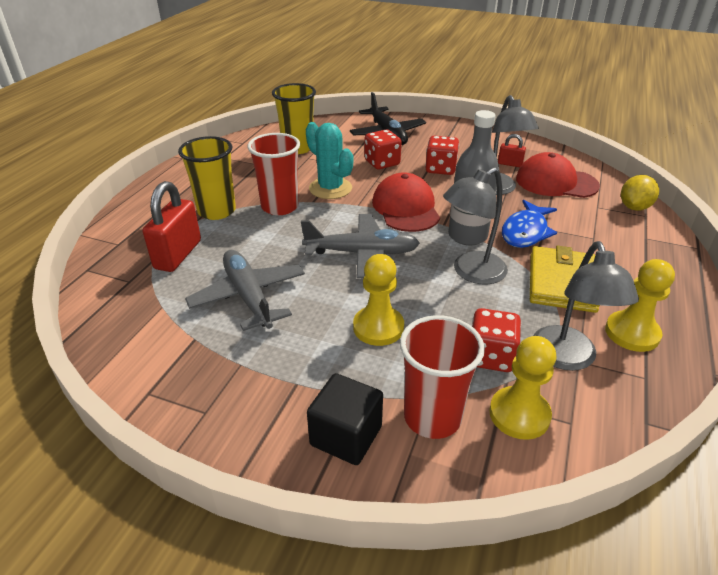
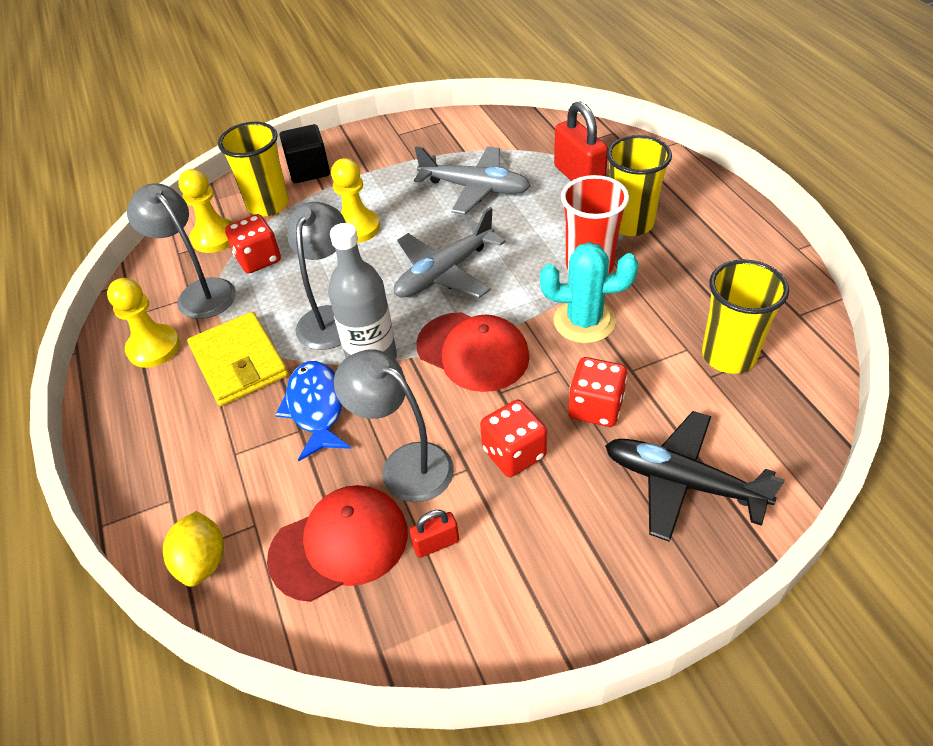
camera: 140 degrees right, 10 degrees up
(432, 417) = (268, 205): red cup -> yellow cup

